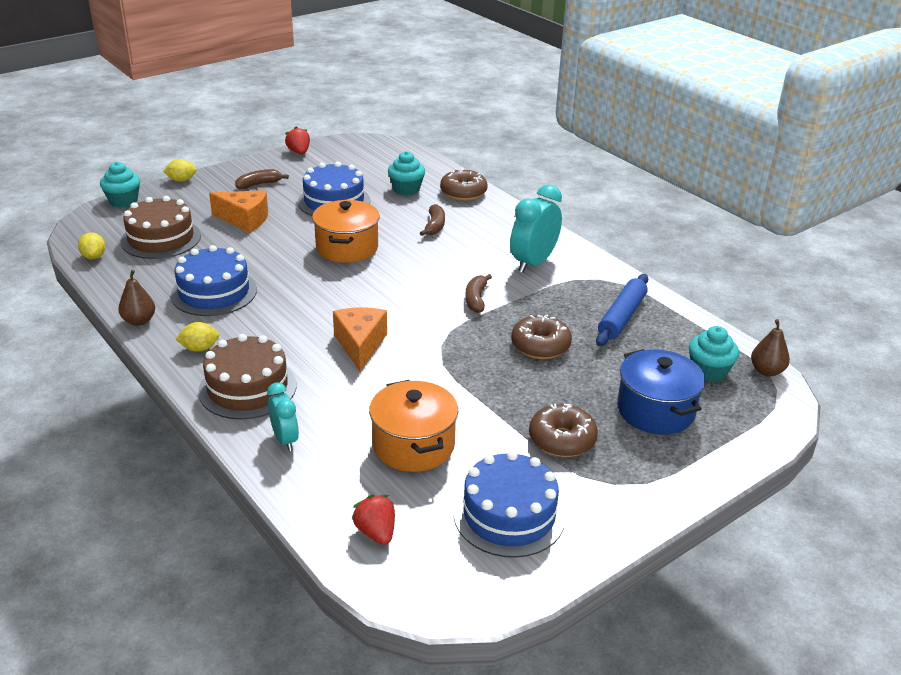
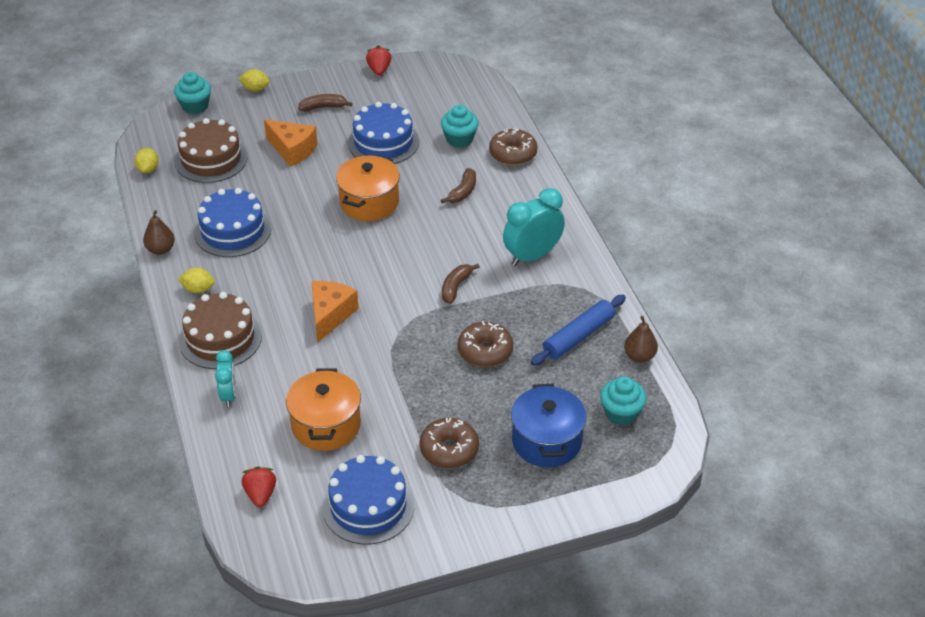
camera: 20 degrees right, 10 degrees up
(766, 371) = (675, 425): brown pear -> brown pear (639, 356)

